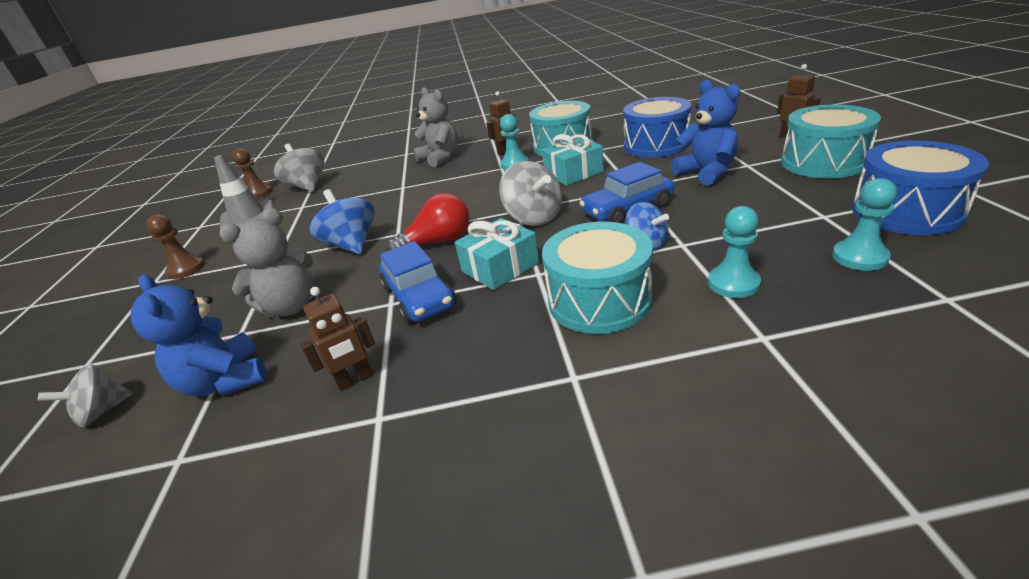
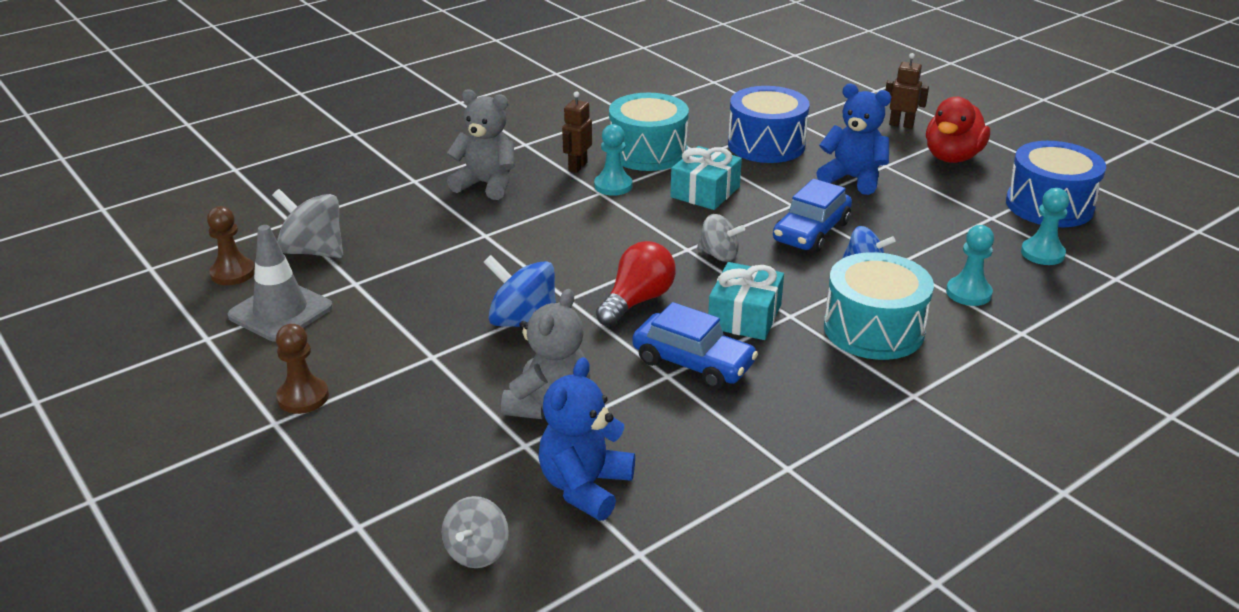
camera: 35 degrees left, 0 degrees up
(226, 381) = (585, 487): blue teddy bear -> blue teddy bear turned 90 degrees clockwise
(355, 380) = (726, 447): brown robot -> none
(534, 217) = (719, 255): grey spinning top -> grey spinning top, size x0.65
(823, 162) = (952, 157): turquoise drum -> red duck

